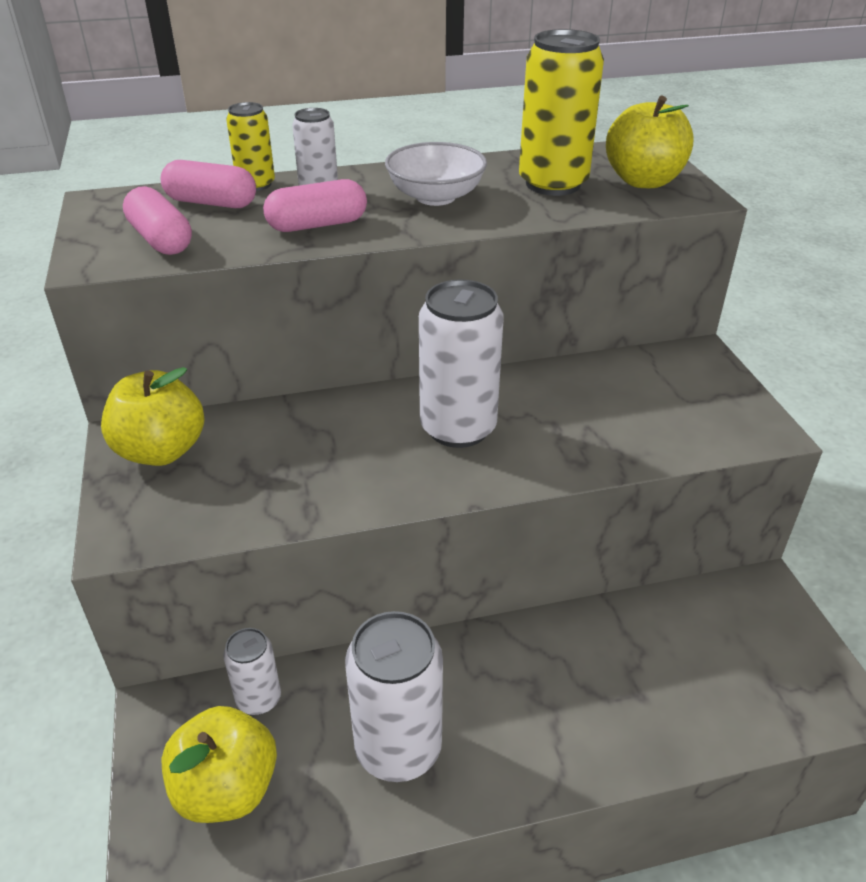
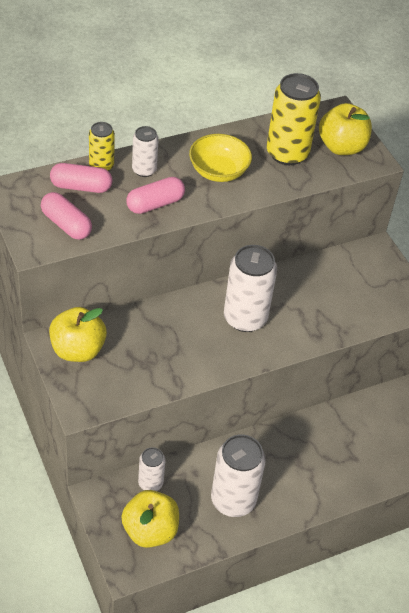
camera: 15 degrees left, 10 degrees up
(435, 197) = (218, 171): white bowl -> yellow bowl

